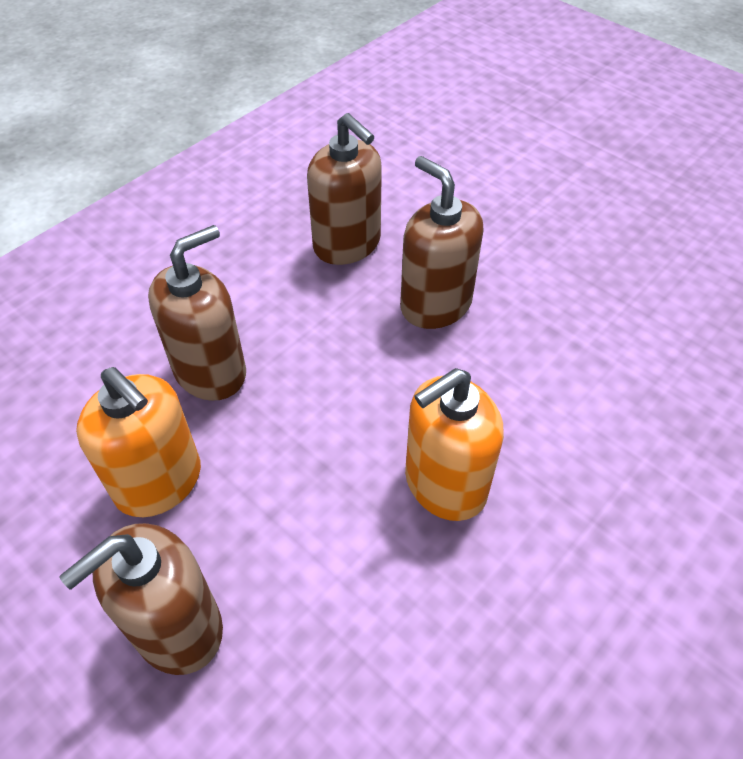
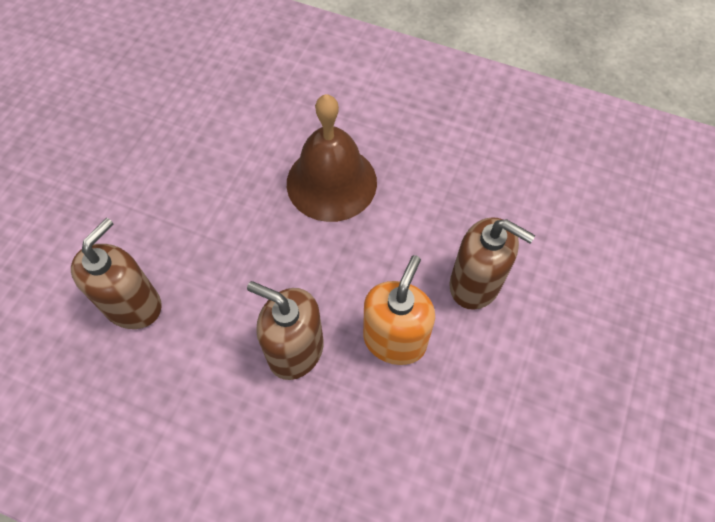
camera: 110 degrees left, 10 degrees up
(435, 304) = (185, 225): brown soap dispenser -> none
(445, 484) = (331, 182): orange soap dispenser -> brown bell

